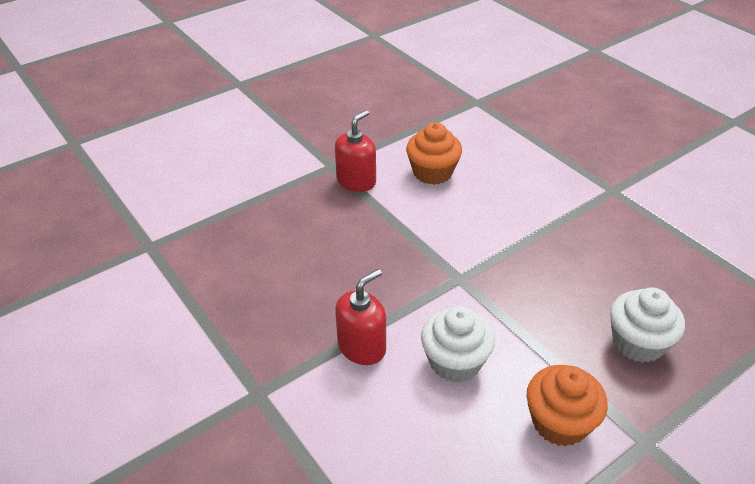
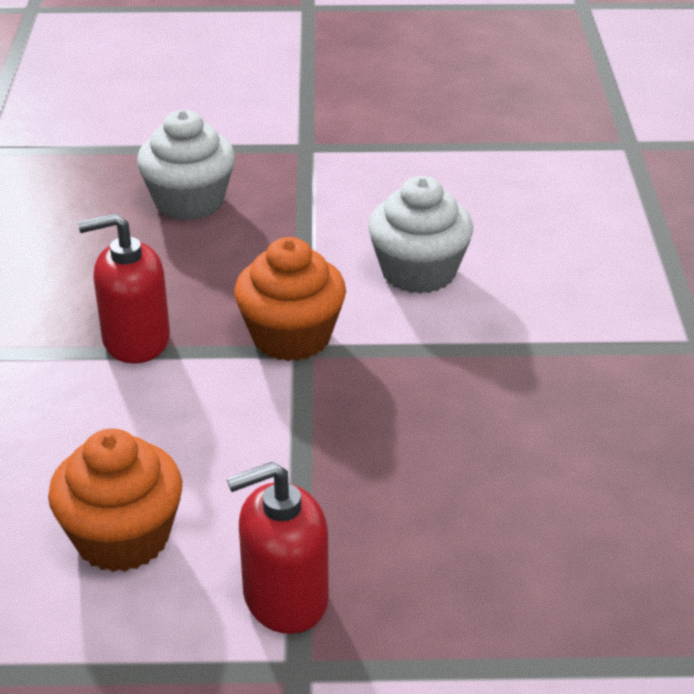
camera: 145 degrees left, 5 degrees down
(362, 347) = (522, 334): red soap dispenser -> red soap dispenser (135, 340)
(559, 422) = (368, 187): orange cupcake -> orange cupcake (291, 337)

